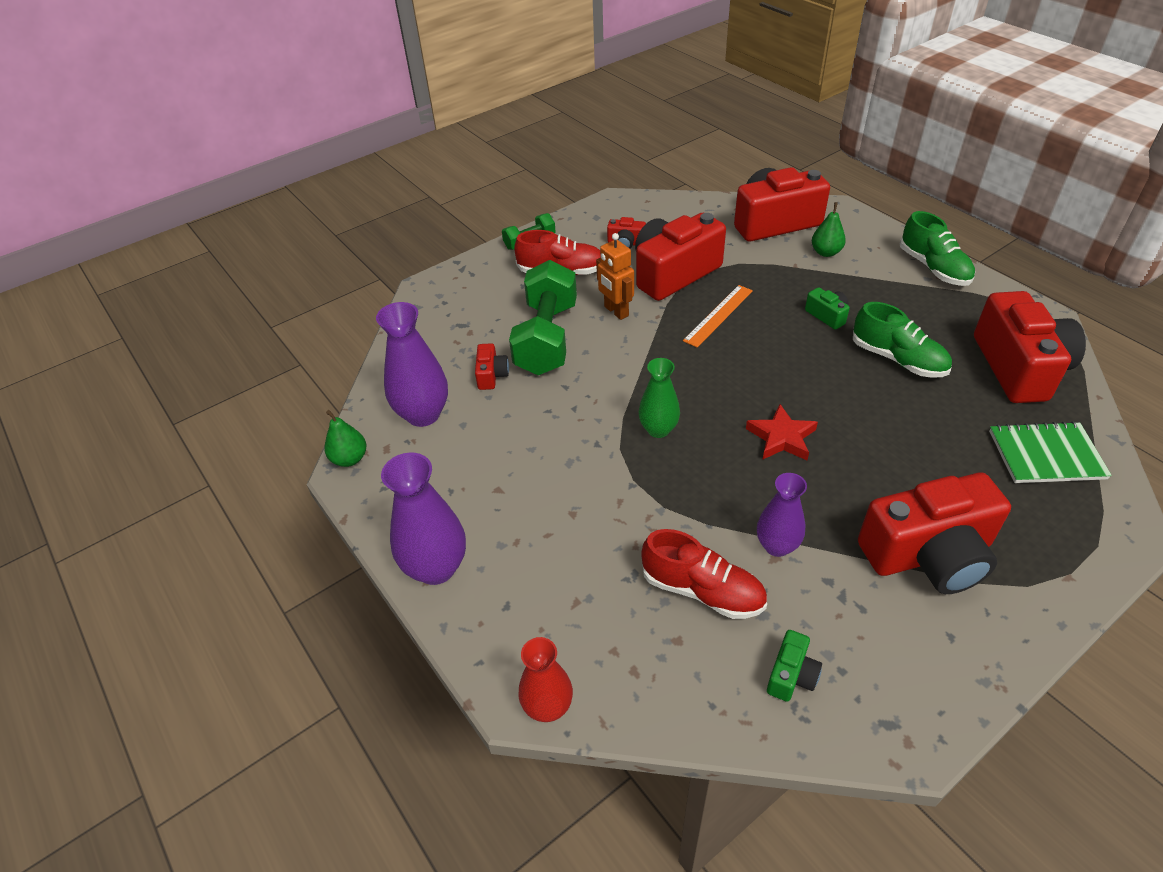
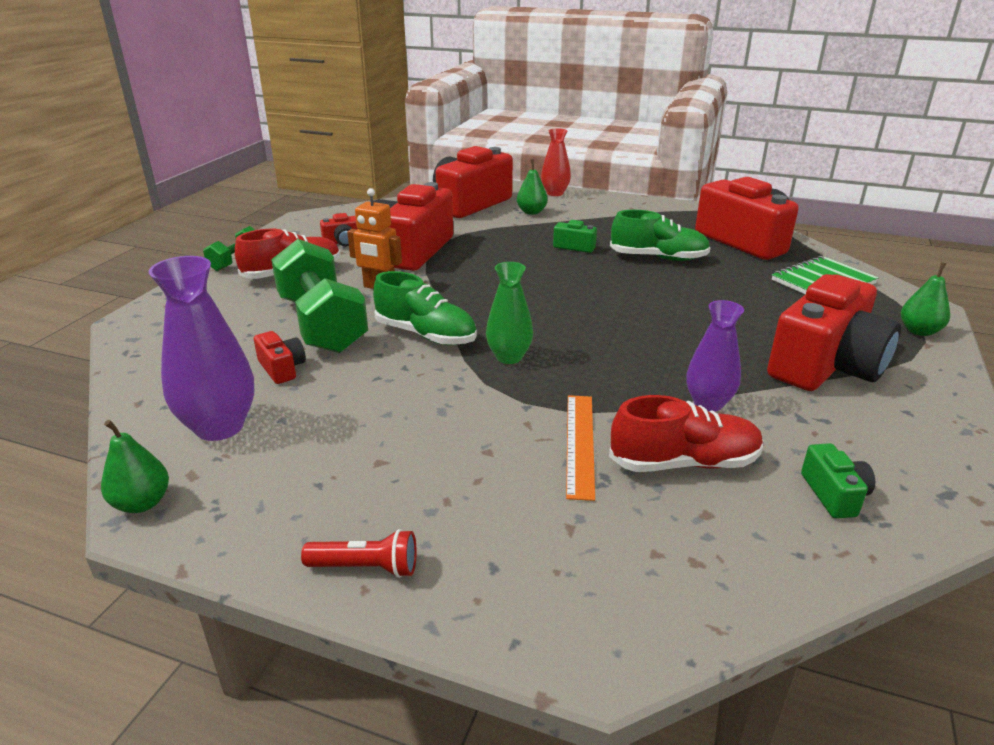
camera: 35 degrees left, 15 degrees down
(436, 568) = (366, 568): purple vase -> red flashlight
(548, 707) = (642, 646): red vase -> red vase (555, 193)
(718, 315) = (482, 267): orange ruler -> orange ruler (580, 443)
(781, 437) = (626, 329): red star -> none
(933, 268) = (622, 204): green shoe -> green shoe (426, 335)
(1080, 558) = (919, 331): none -> green pear

